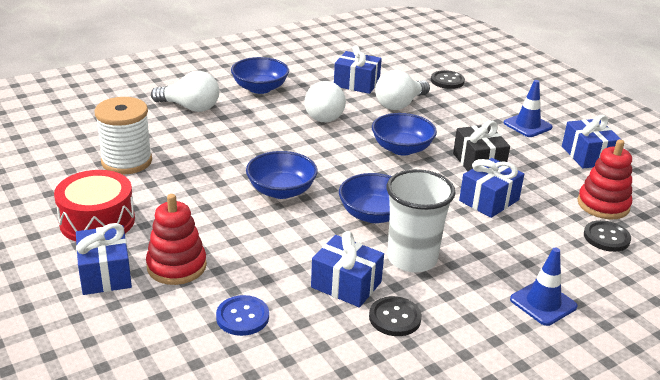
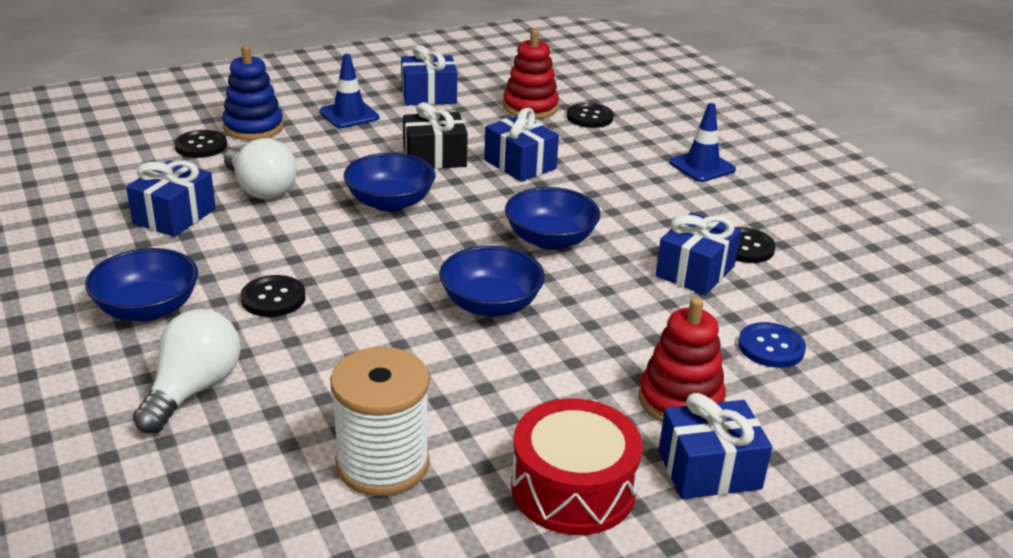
camera: 85 degrees left, 0 degrees up
(276, 120) = (273, 298): none -> black button
(322, 115) = (271, 255): white light bulb -> none
(412, 259) = (639, 225): white cup -> none
(484, 94) = (253, 127): none -> blue stacking toy

